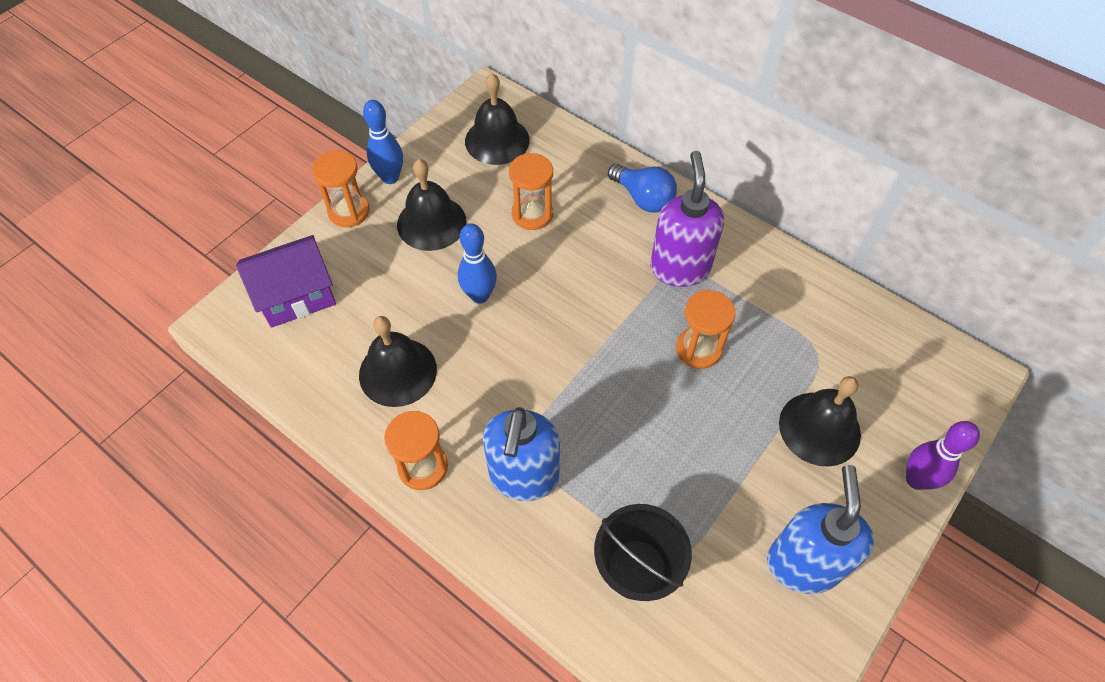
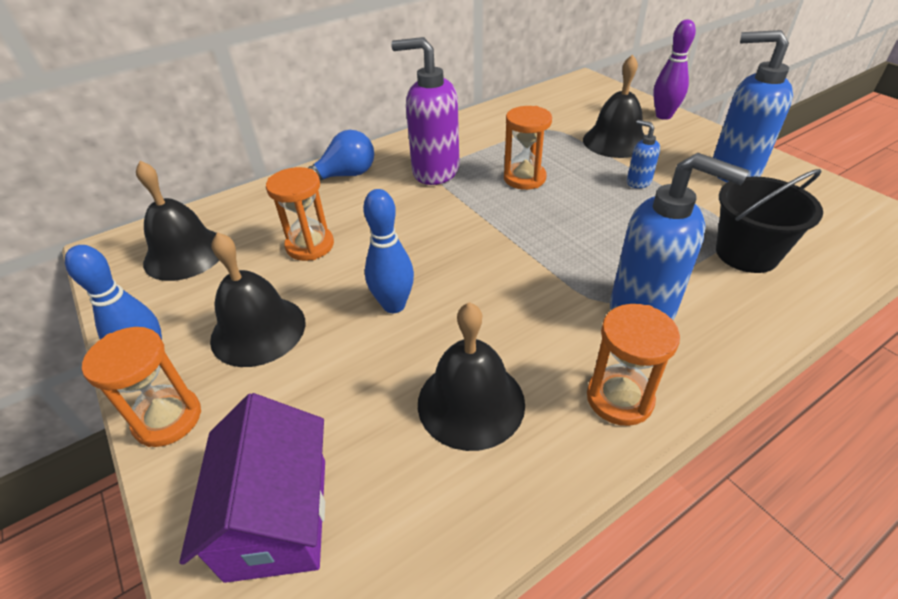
camera: 70 degrees left, 15 degrees down
(735, 460) = (638, 182): none -> blue soap dispenser

